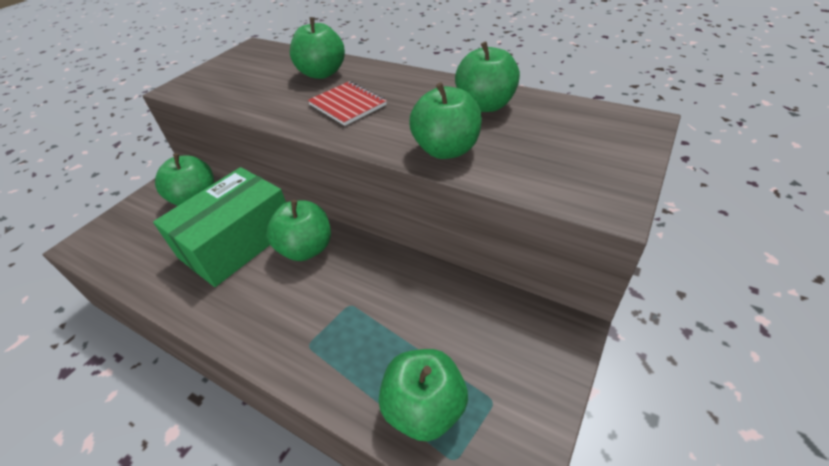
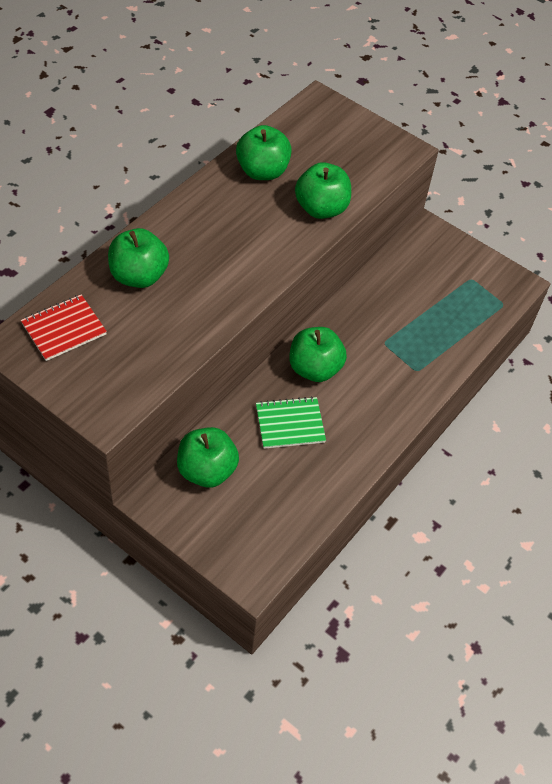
camera: 90 degrees left, 10 degrees up
(237, 241) = (290, 424): green box -> green notebook
(347, 105) = (222, 261): red notebook -> red notebook (64, 329)
(424, 408) = (472, 311): green apple -> none

